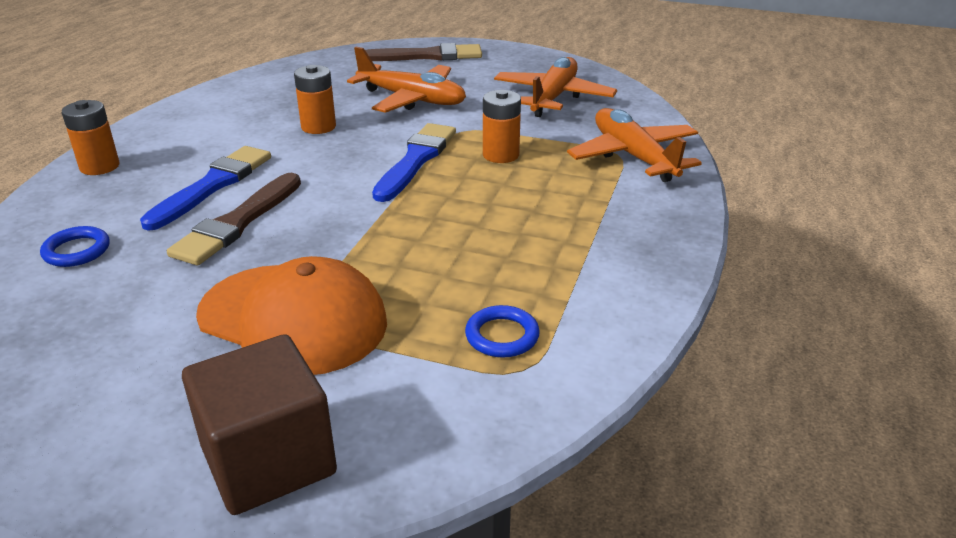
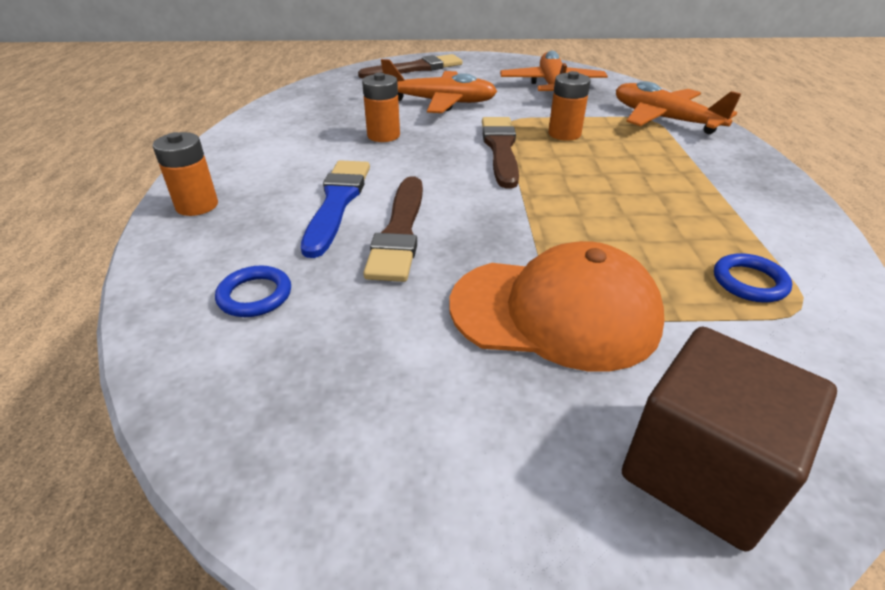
camera: 20 degrees left, 5 degrees up
(416, 160) = (500, 149): blue brush -> brown brush

